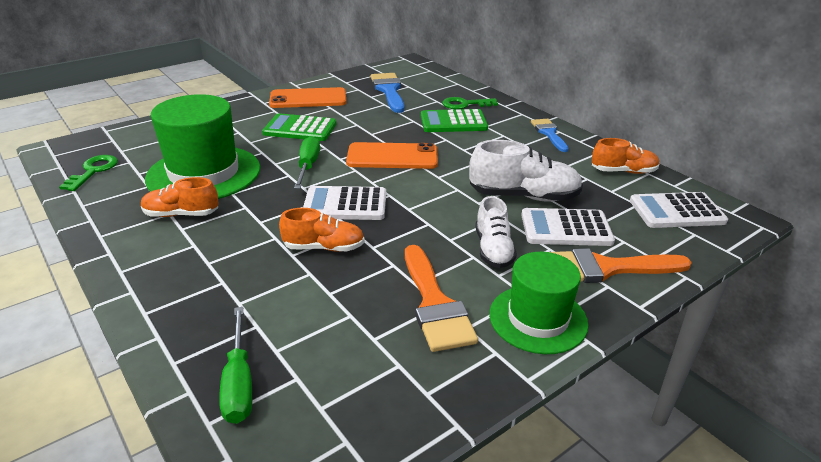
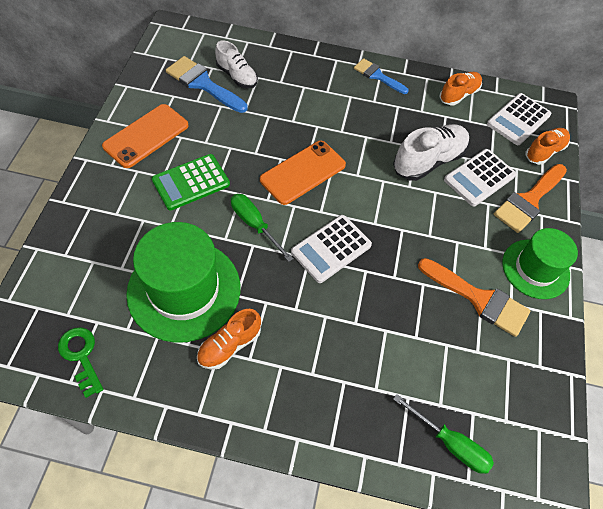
camera: 45 degrees left, 25 degrees up
(324, 247) = (367, 301): orange shoe -> orange shoe (544, 152)
(453, 122) = (300, 100): green calculator -> none
(465, 104) = (284, 70): green key -> none
(493, 249) = (461, 227): white shoe -> white shoe (237, 76)

